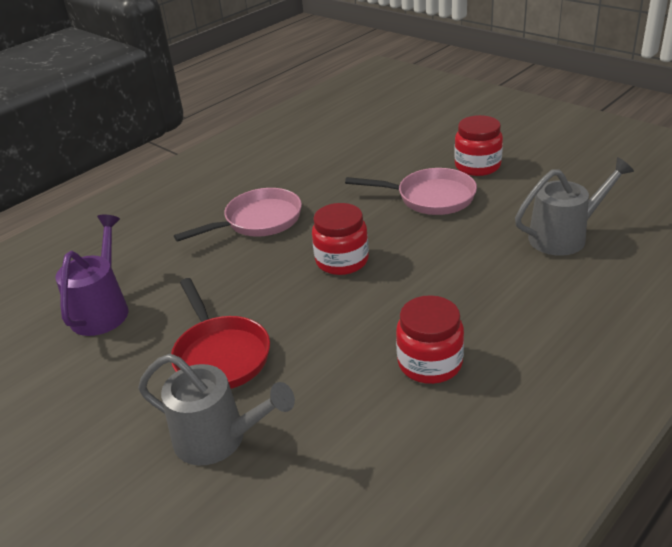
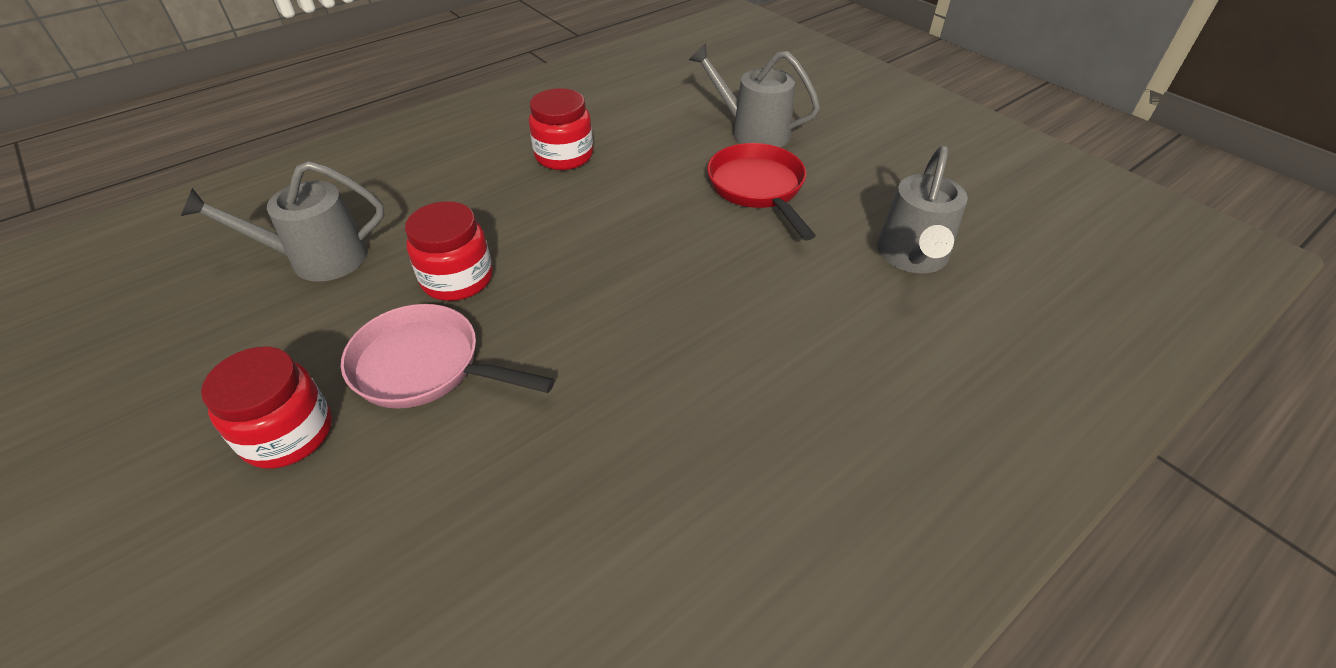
camera: 175 degrees left, 10 degrees up
(103, 309) = (912, 257): purple watering can -> grey watering can
(258, 221) = (716, 372): pink pan -> none
(342, 261) = (606, 273): red jar -> red jar (457, 279)

